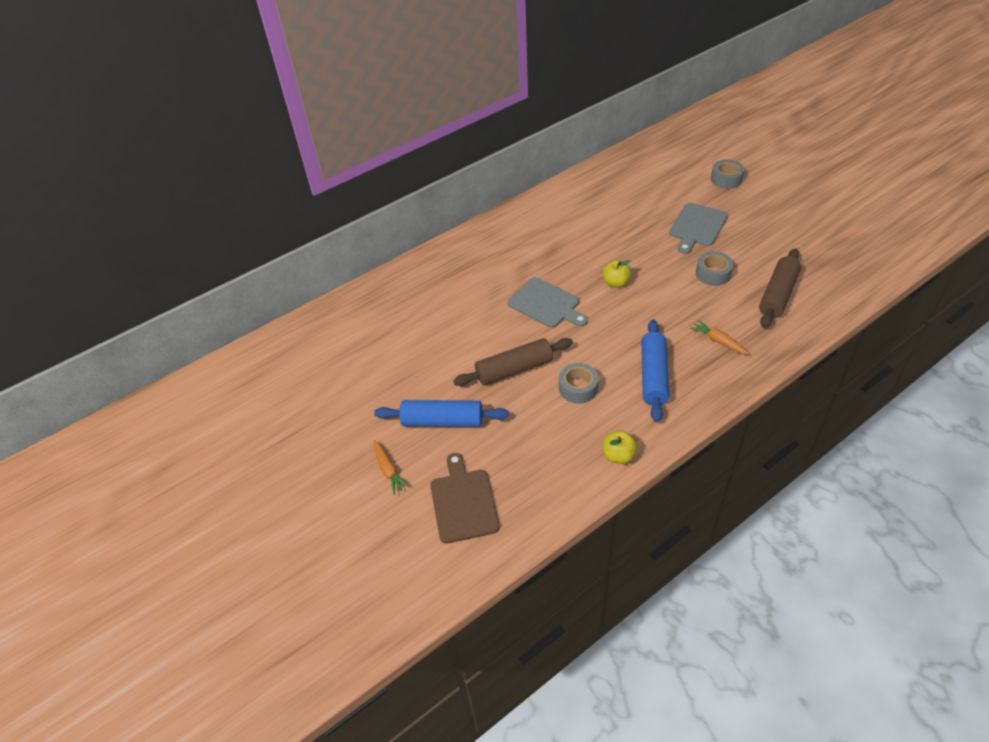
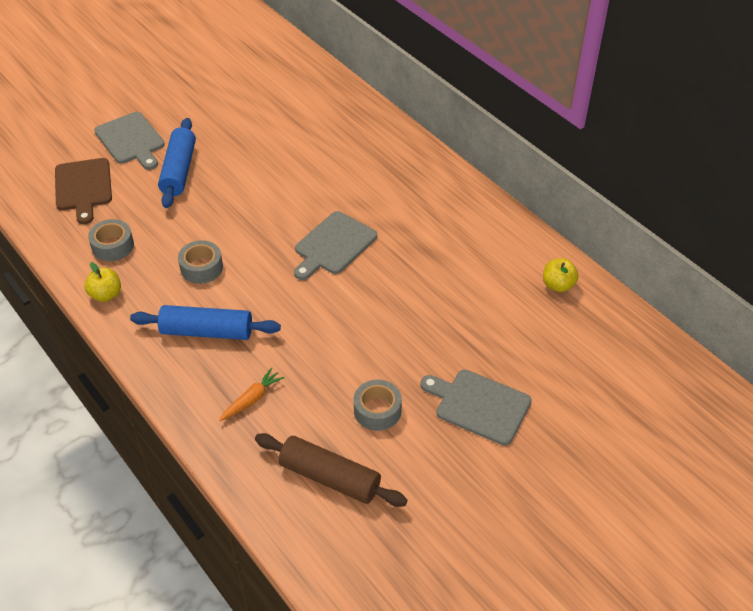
camera: 85 degrees right, 0 degrees up
(388, 470) = (131, 140): orange carrot -> grey cutting board
(463, 502) = (83, 187): brown cutting board -> brown cutting board turned 90 degrees clockwise
(514, 369) = (237, 219): brown rolling pin -> none
(616, 283) = (365, 309): yellow apple -> yellow apple (558, 285)
(726, 179) = (600, 457): grey tape -> grey tape (113, 246)

